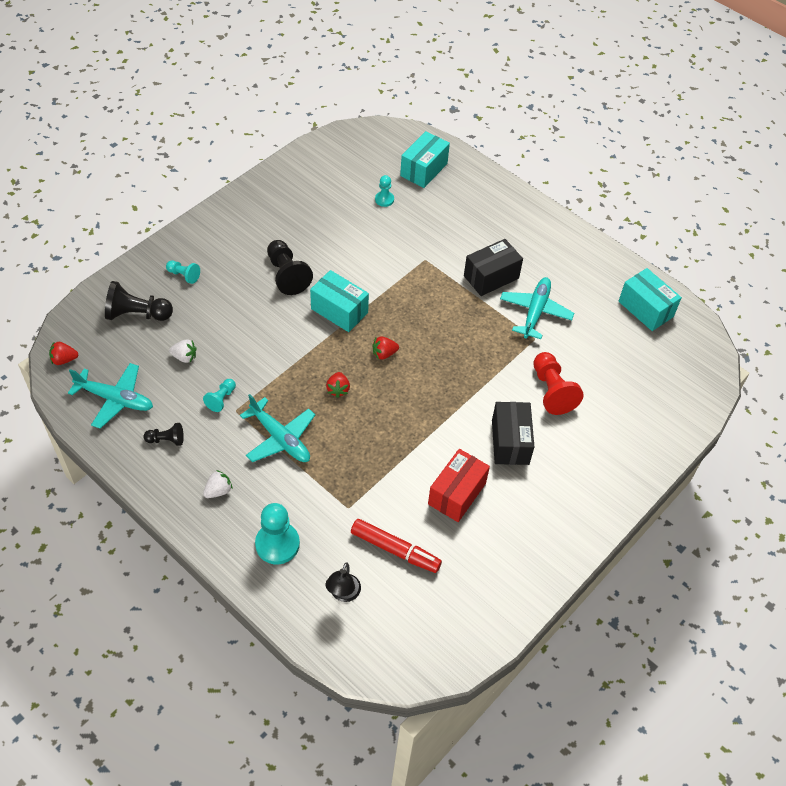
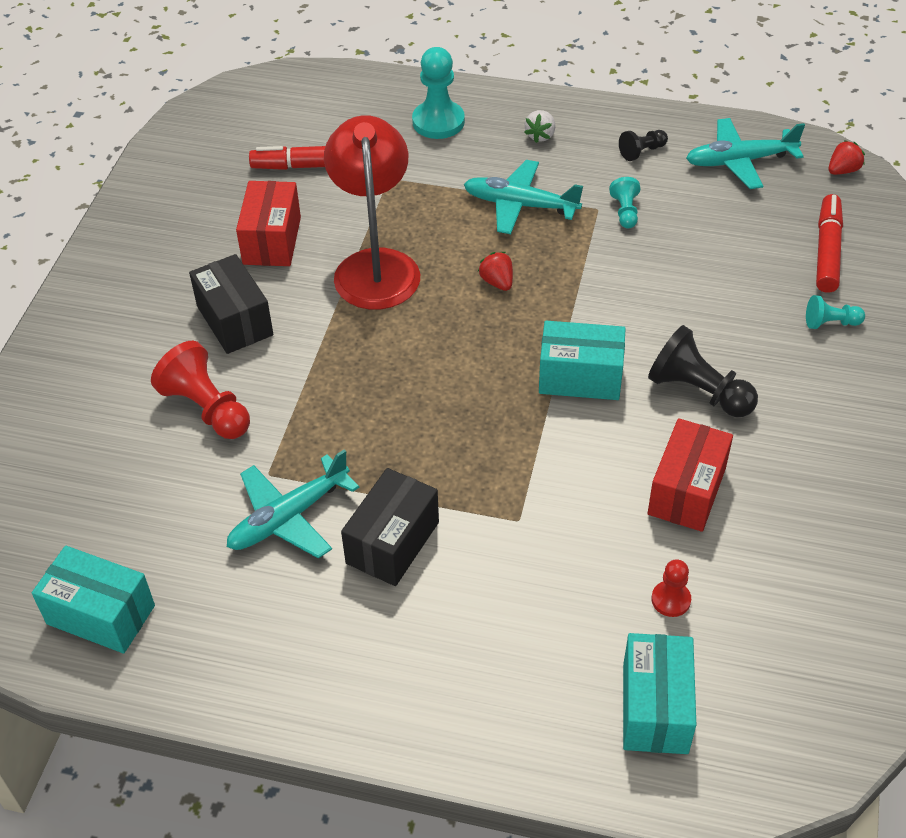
camera: 155 degrees right, 5 degrees down
(137, 314) = (827, 251): black pawn -> red marker
(184, 357) = (715, 233): white strawberry -> none
(337, 235) = (687, 491): none -> red box
(343, 594) = (339, 114): black lamp -> none
(384, 199) = (671, 600): turquoise pawn -> red pawn
(384, 354) = (472, 350): red strawberry -> none
(402, 439) = (376, 265): none -> red lamp
(535, 312) = (288, 517): turquoise plane -> turquoise plane turned 60 degrees clockwise

